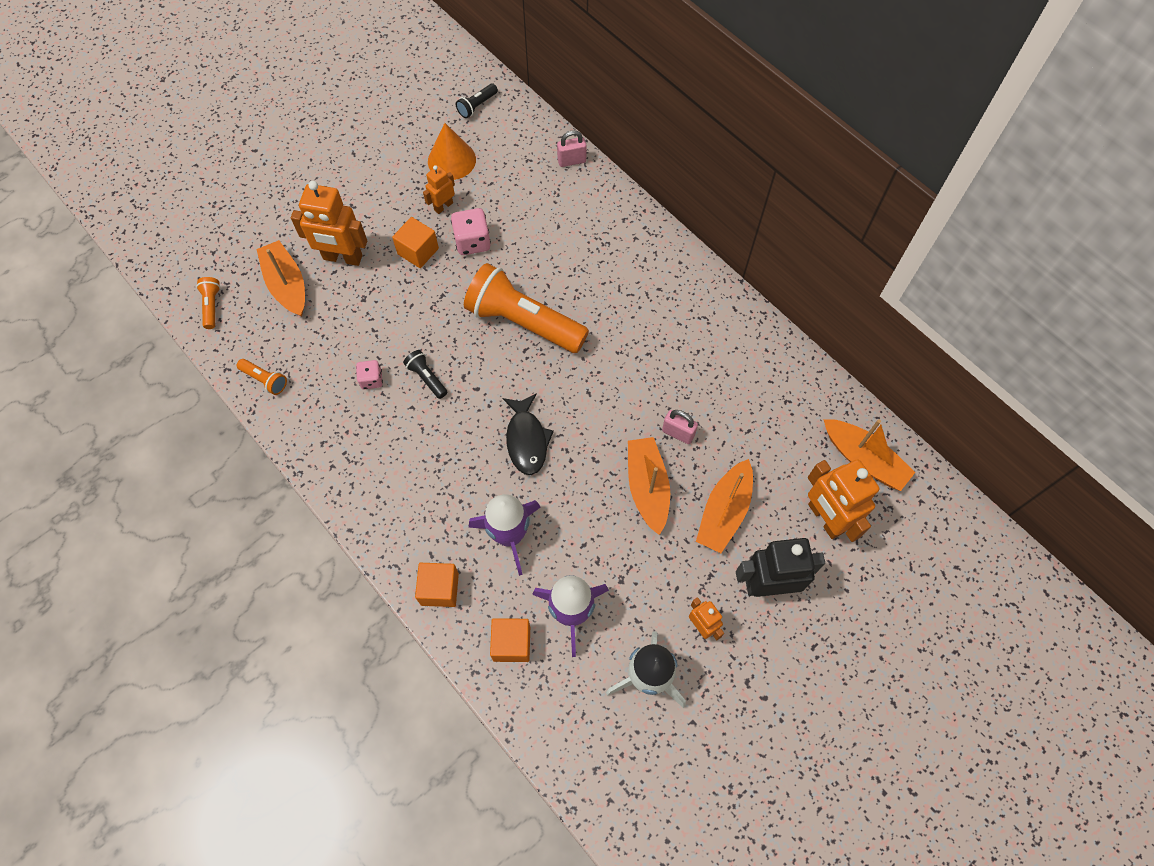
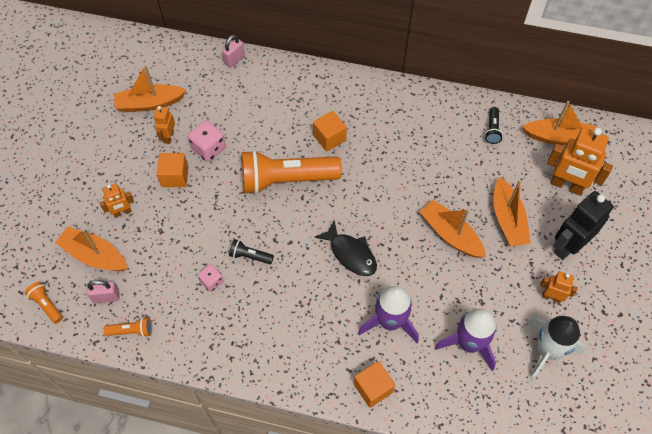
camera: 35 degrees left, 5 degrees down
(342, 258) = (122, 212): orange robot -> orange robot, size x0.54
(451, 160) = (150, 103): orange cone -> orange boat
(477, 106) = (139, 59): black flashlight -> black flashlight (492, 130)
(511, 643) = (448, 390): orange cube -> orange cube (329, 138)
(678, 433) = (441, 189): pink padlock -> pink padlock (106, 297)

